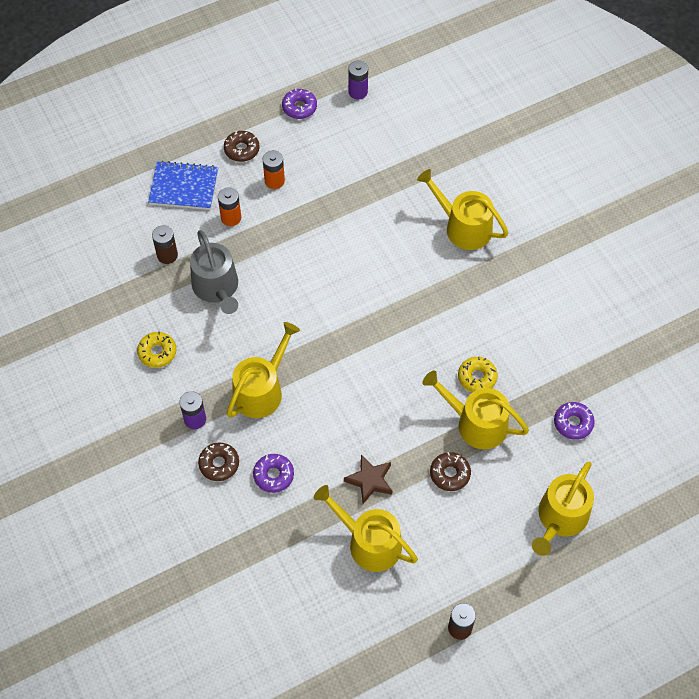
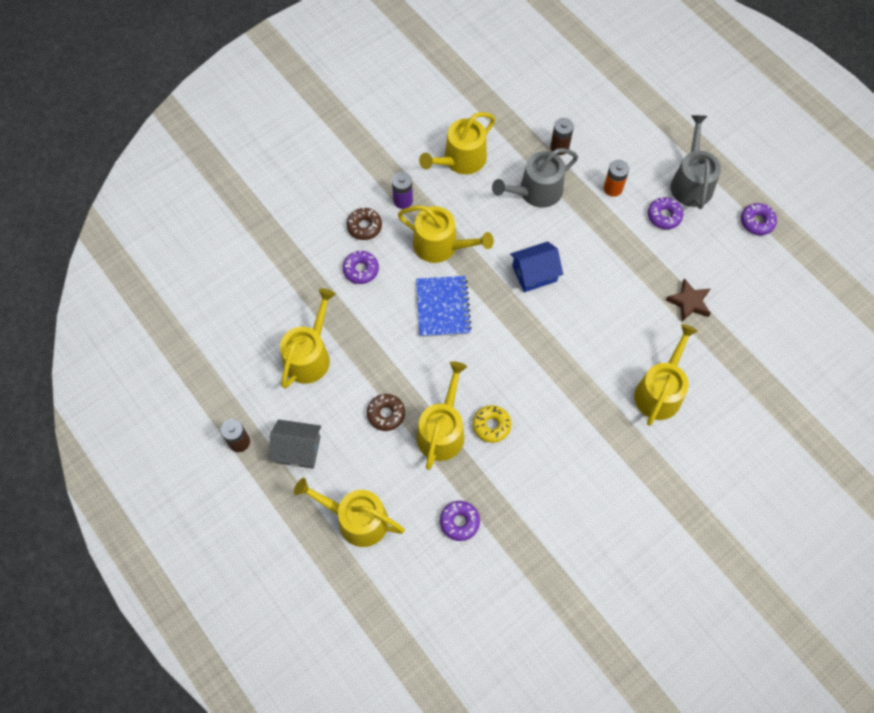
camera: 80 degrees right, 5 degrees up
(157, 352) = (461, 160): yellow donut -> yellow watering can
(184, 187) = (635, 145): blue notebook -> blue notebook (443, 307)
(241, 149) = (691, 183): brown donut -> grey watering can
(274, 181) = (664, 216): orange battery -> purple donut
(315, 308) = (534, 274): none -> blue house
(358, 92) = (794, 270): purple battery -> none
(370, 480) = (368, 347): brown star -> brown star (689, 302)
(477, 567) = (298, 449): none -> grey house

